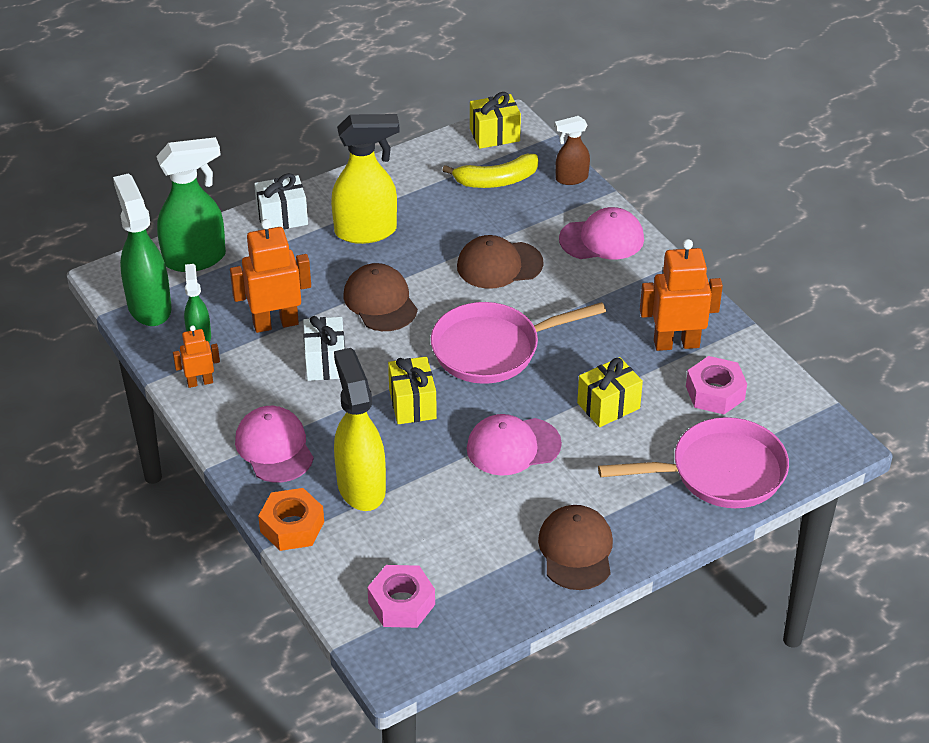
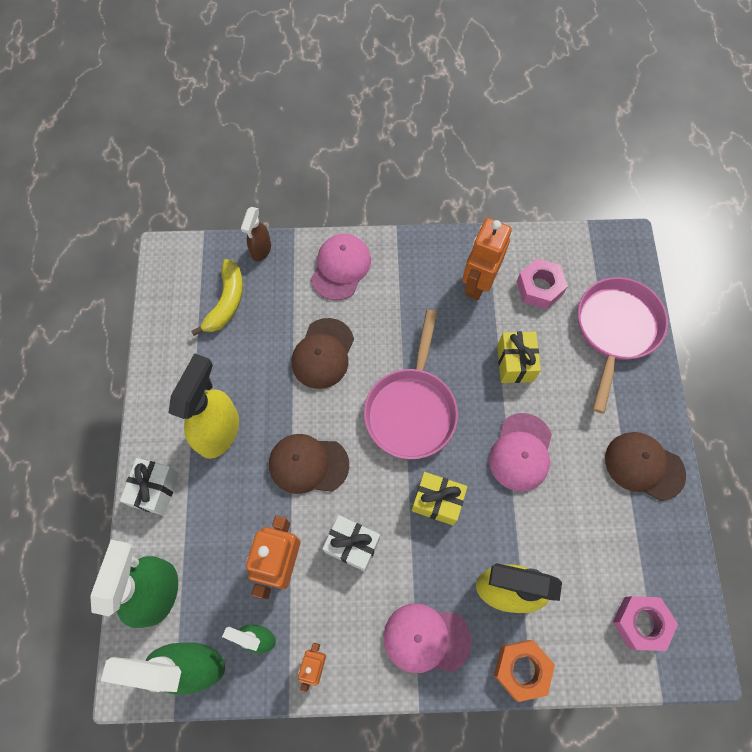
camera: 60 degrees left, 25 degrees up
(494, 135) = (172, 273): yellow gift -> none

